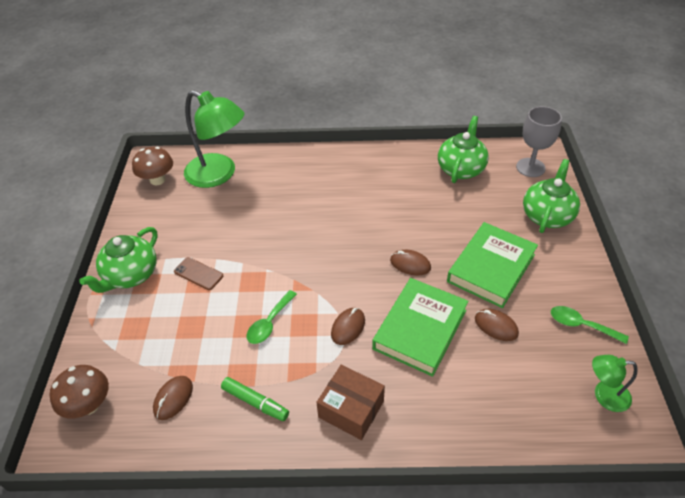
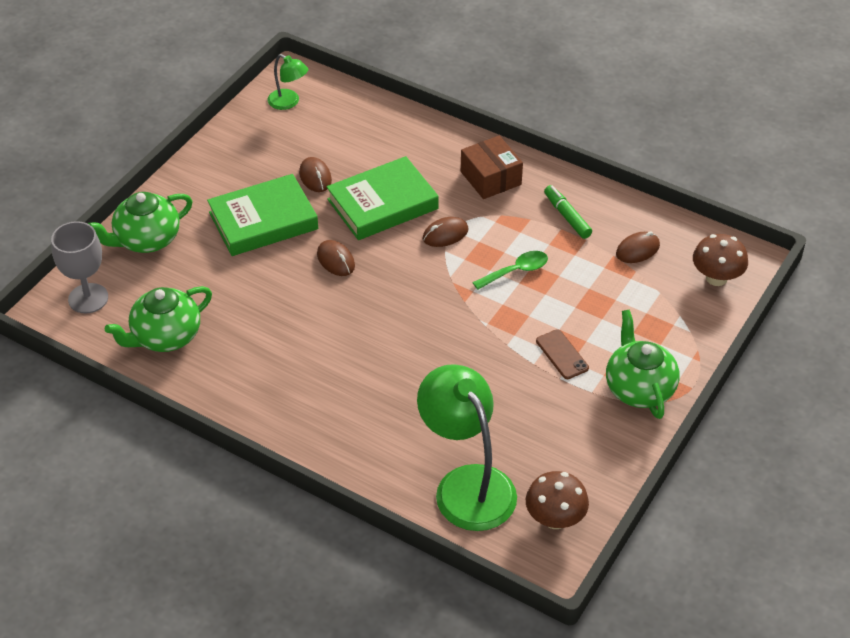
camera: 150 degrees left, 0 degrees up
(131, 275) = (639, 388): green teapot -> green teapot turned 75 degrees counterclockwise
(581, 325) = (244, 146): green spoon -> none

